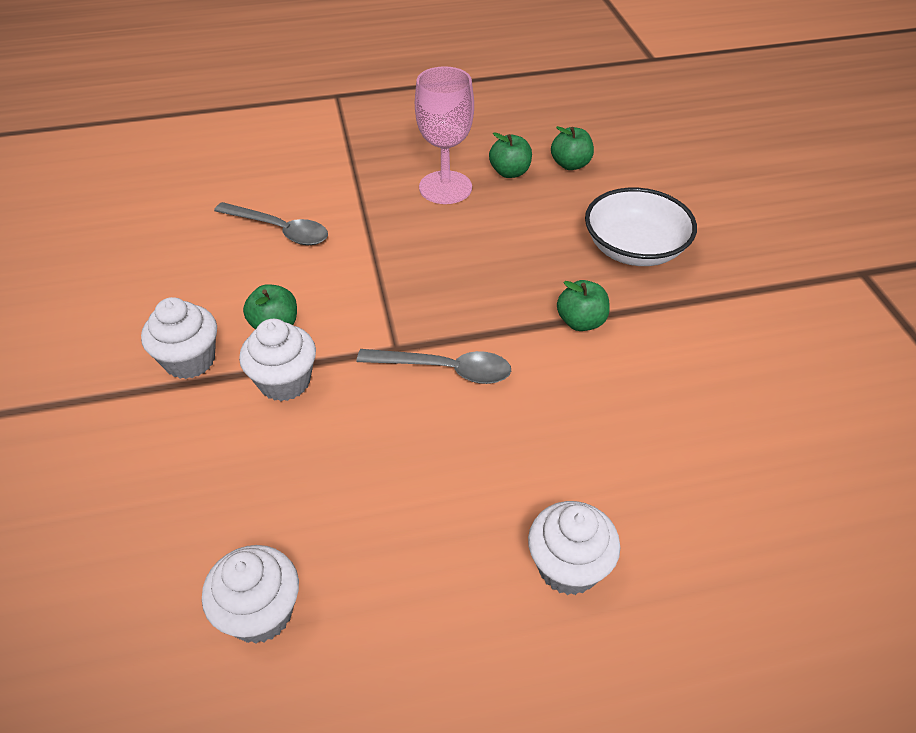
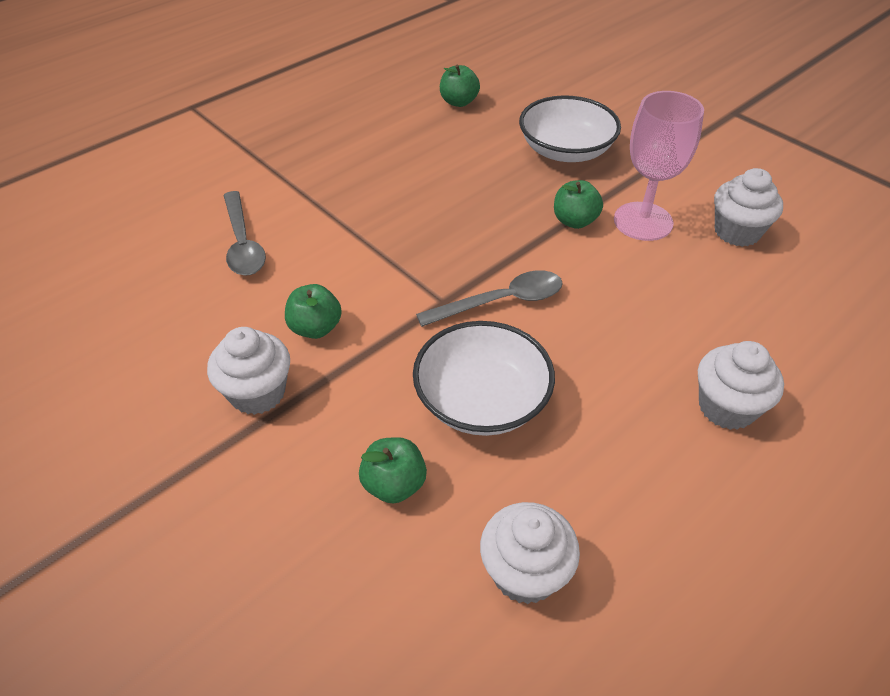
camera: 30 degrees left, 0 degrees up
(280, 230) = (243, 243): grey spoon -> grey spoon turned 75 degrees clockwise
(285, 382) = (369, 371): white cupcake -> white cupcake (737, 232)
(352, 450) = (482, 400): none -> white bowl
(445, 187) = (368, 154): pink goblet -> pink goblet (643, 221)
(510, 172) = (413, 124): green apple -> green apple (394, 484)

